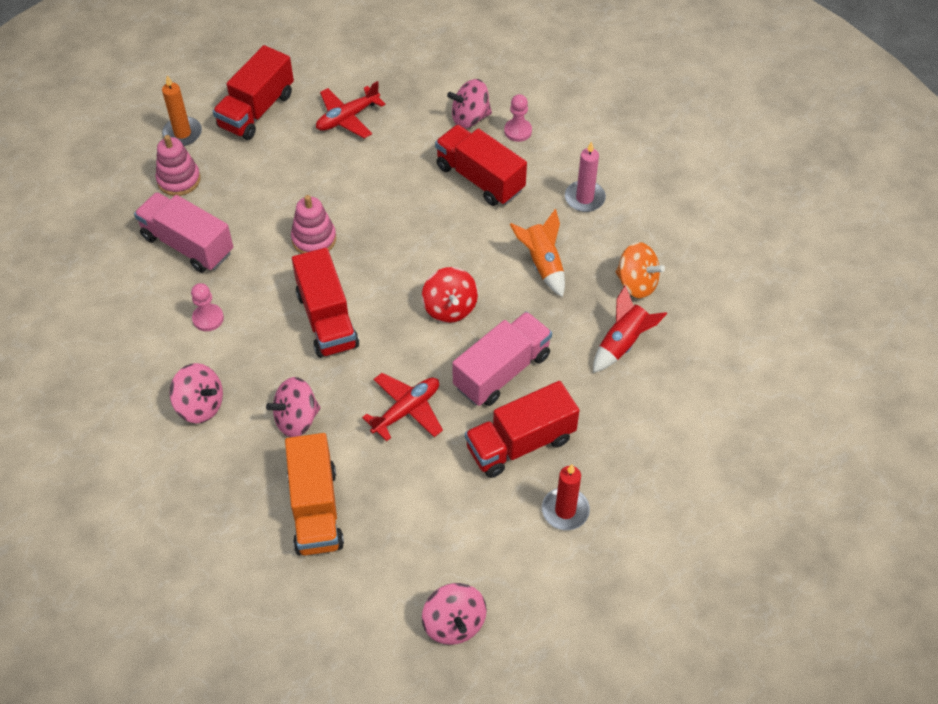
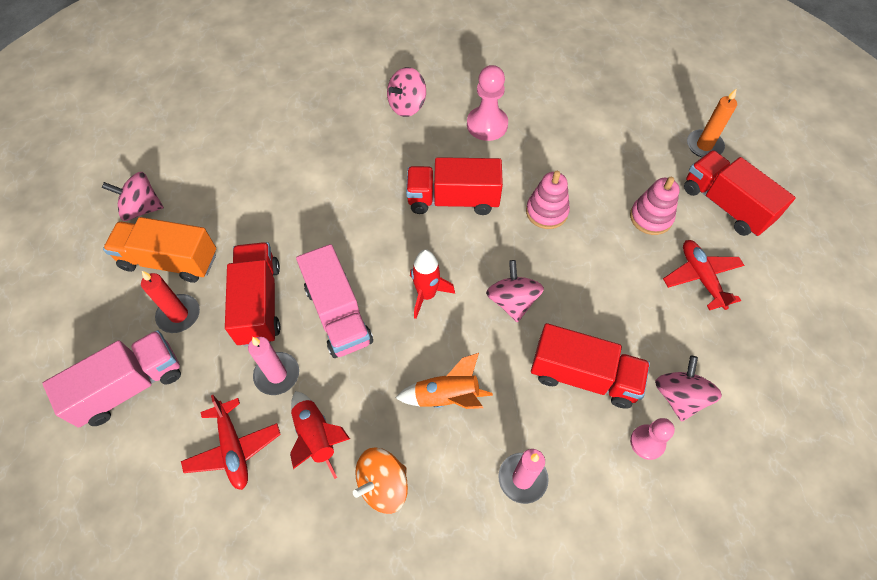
camera: 110 degrees right, 5 degrees up
(179, 180) = (646, 133): pink stacking toy -> pink stacking toy (651, 217)
(188, 245) = (569, 126): pink truck -> pink truck (130, 386)
(208, 318) = (487, 125): pink pawn -> pink pawn, size x1.60
(296, 419) = (365, 158): pink spinning top -> pink spinning top (512, 301)
(315, 509) = (282, 151): orange truck -> orange truck (169, 261)
(406, 410) = (336, 230): red plane -> red plane (233, 448)
(450, 308) = (426, 295): red spinning top -> red rocket
(480, 178) = (583, 376): red truck -> red truck turned 45 degrees clockwise
(584, 396) = (277, 374): none -> pink candle

